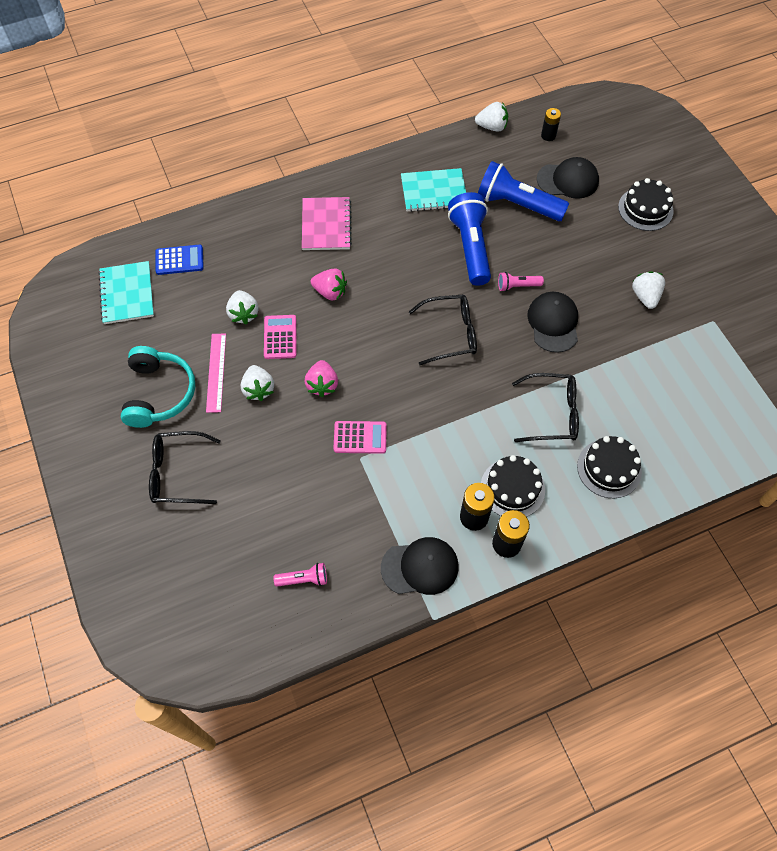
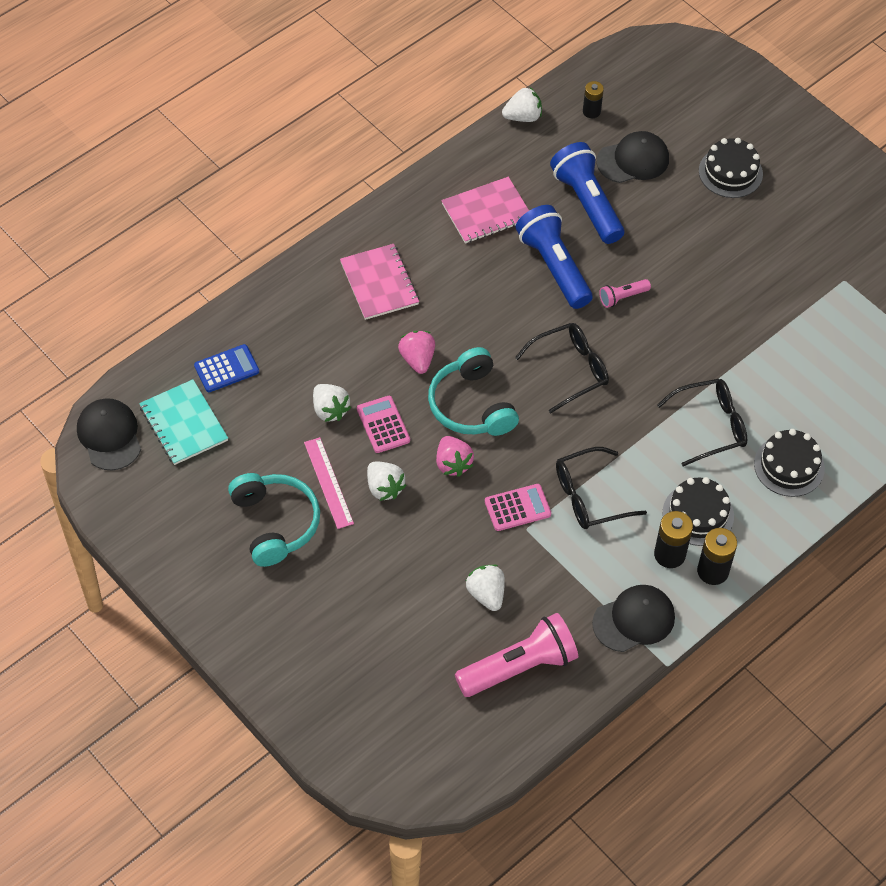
camera: 20 degrees left, 5 degrees down
(178, 473) = (336, 601): black glasses -> black glasses (589, 496)
(303, 579) = (519, 667): pink flashlight -> pink flashlight, size x2.12
(330, 292) = (417, 359): pink strawberry -> pink strawberry turned 105 degrees counterclockwise
(357, 341) = (471, 405): none -> turquoise headphones
(434, 191) = (486, 212): turquoise notebook -> pink notebook
(517, 204) = (587, 203): blue flashlight -> blue flashlight turned 60 degrees clockwise
(553, 323) = (676, 328): black cap -> black cap (109, 436)
(645, 296) = (764, 272): white strawberry -> white strawberry (486, 594)

